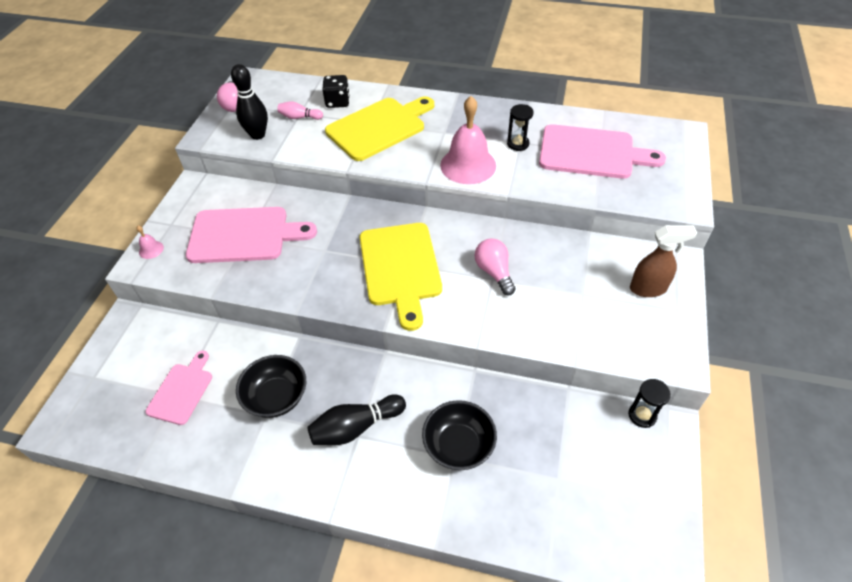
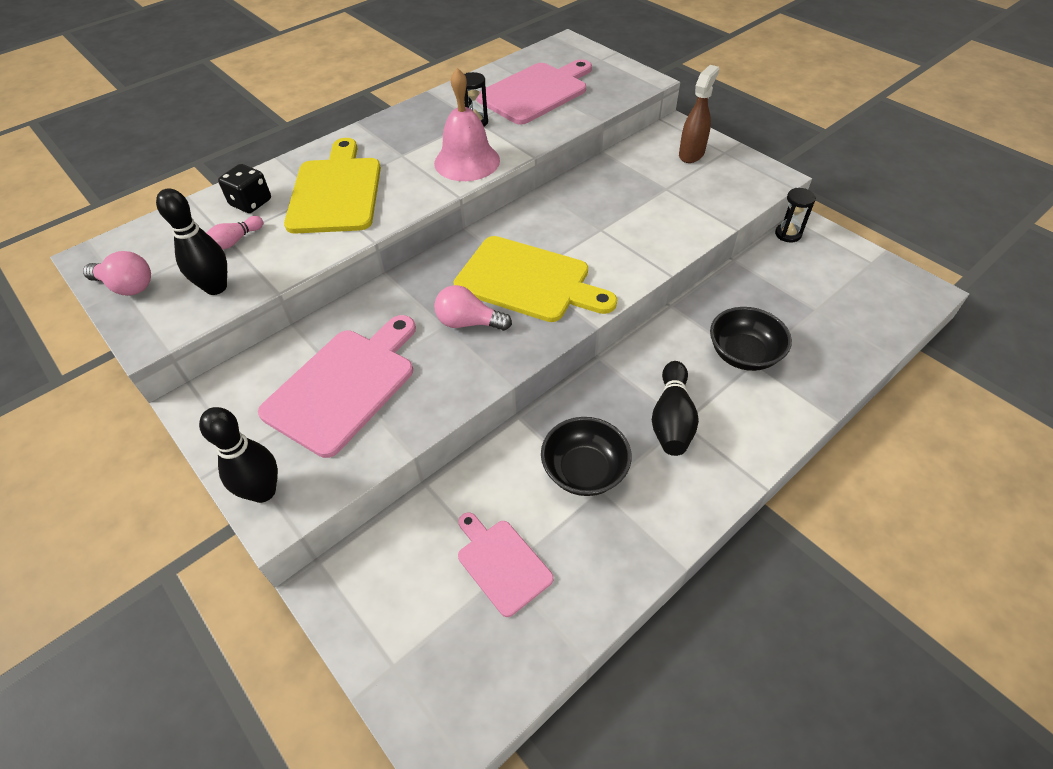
camera: 55 degrees left, 0 degrees up
(151, 249) = (263, 491): pink bell -> black bowling pin
(494, 272) = (594, 224): pink light bulb -> pink light bulb (468, 323)

